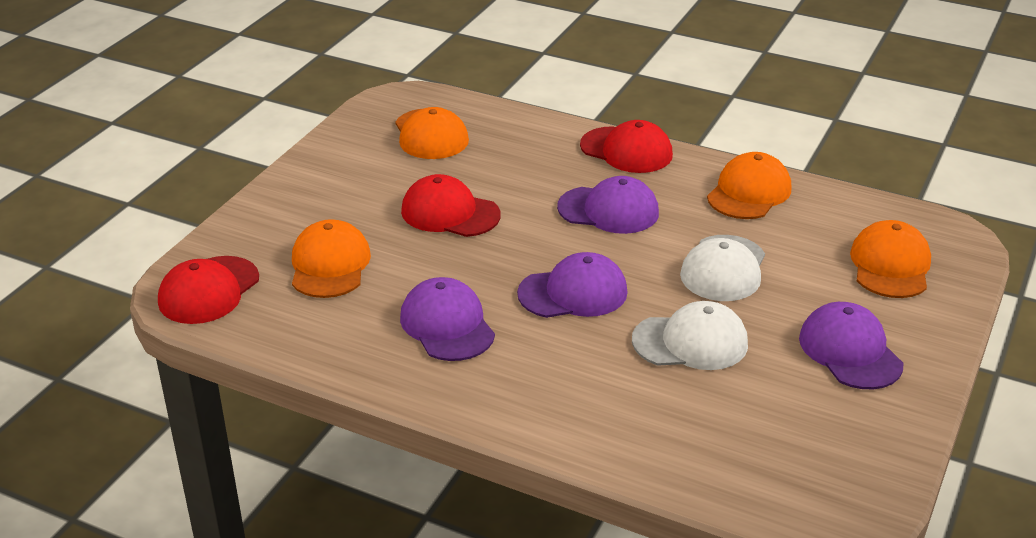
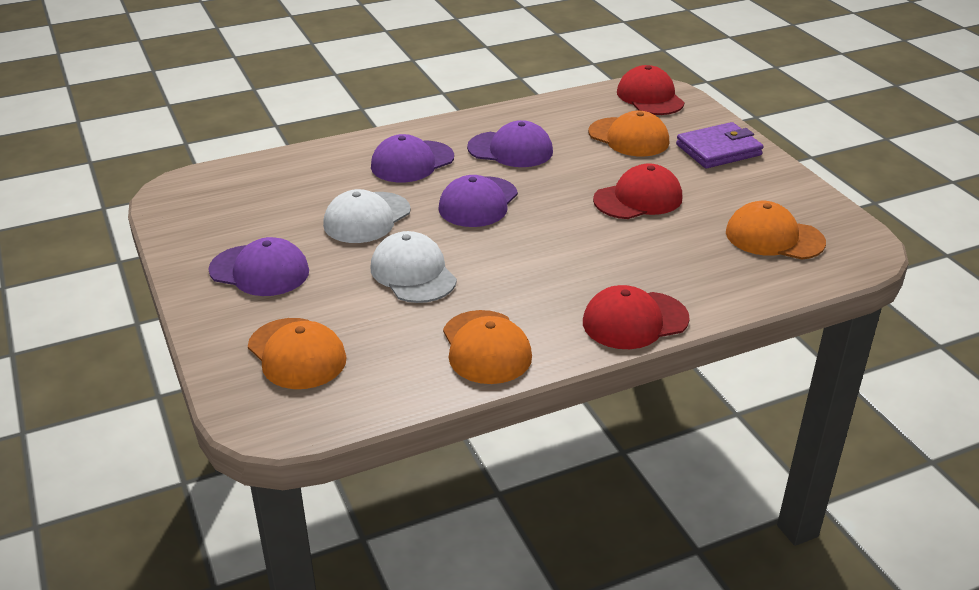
camera: 130 degrees right, 0 degrees up
(298, 206) = (718, 150): none -> purple wallet
(608, 210) = (554, 264): purple cap -> purple cap (412, 162)

